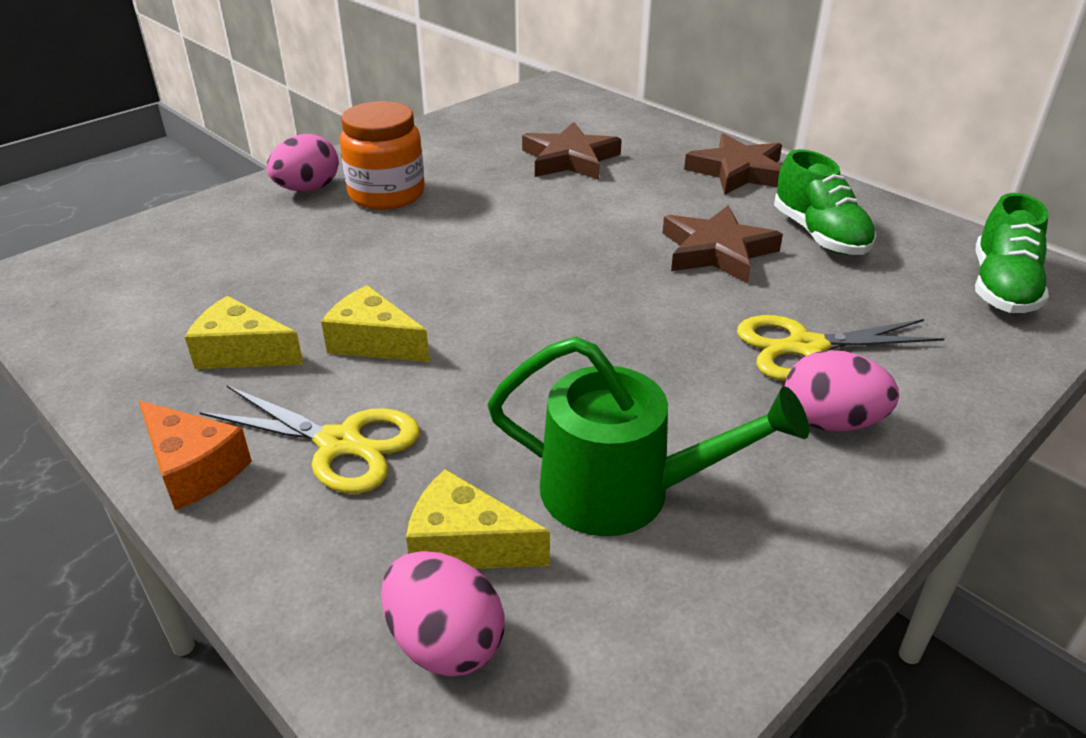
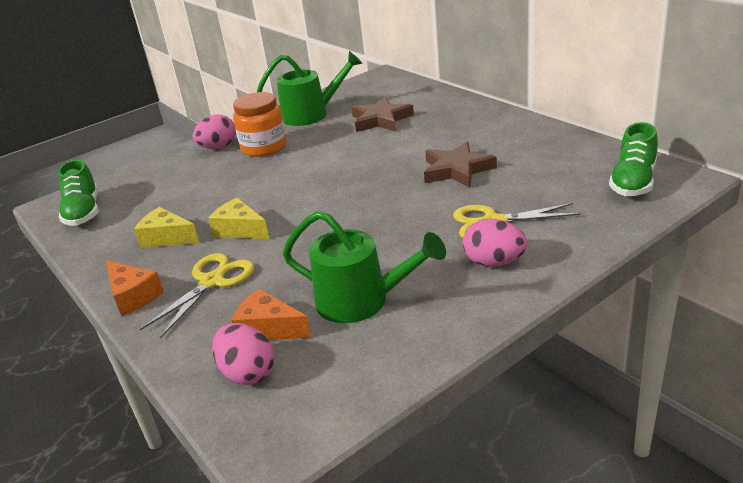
camera: 10 degrees right, 5 degrees down
(340, 443) = (212, 282): yellow scissors -> yellow scissors turned 90 degrees counterclockwise
(455, 143) = (312, 114): none -> green watering can
(466, 544) = (269, 328): yellow cheese -> orange cheese
(738, 172) = (486, 121): brown star -> none
(819, 235) = (525, 157): green shoe -> green shoe (84, 212)

